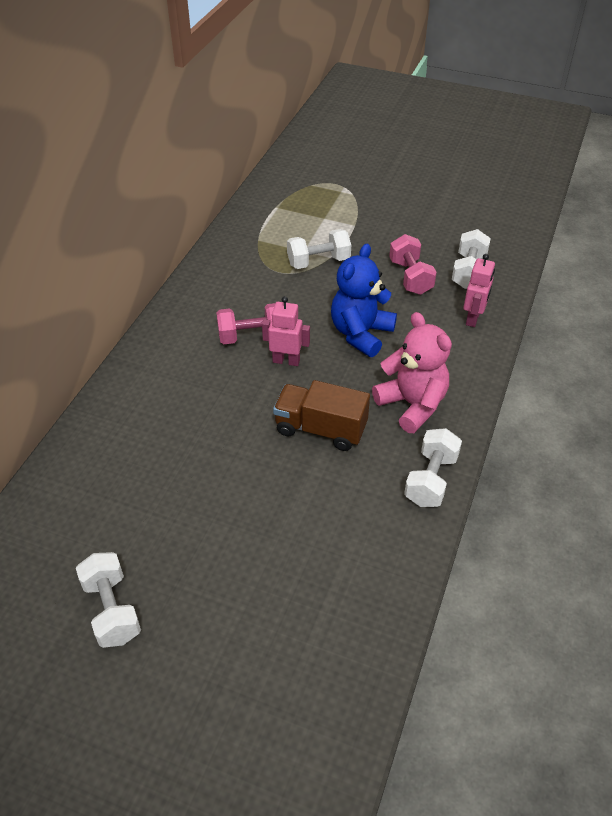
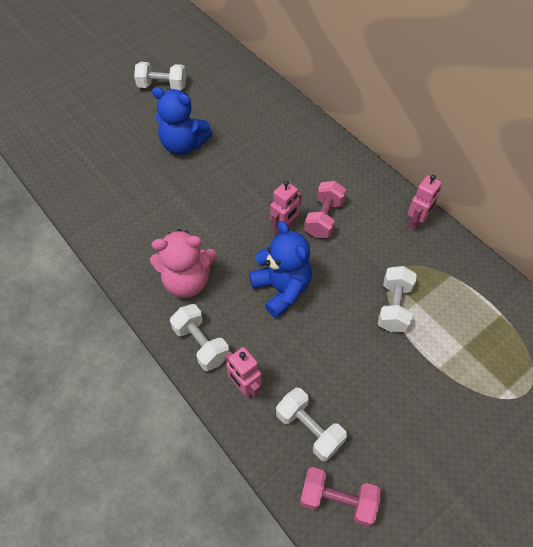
camera: 120 degrees right, 10 degrees up
(209, 274) = (416, 222): none -> pink robot
(222, 512) = (183, 145): none -> blue teddy bear
(320, 429) = (207, 217): brown truck -> none
(410, 277) = (330, 370): pink dumbbell -> pink dumbbell (337, 500)
(431, 479) = (120, 254): white dumbbell -> white dumbbell (201, 344)

